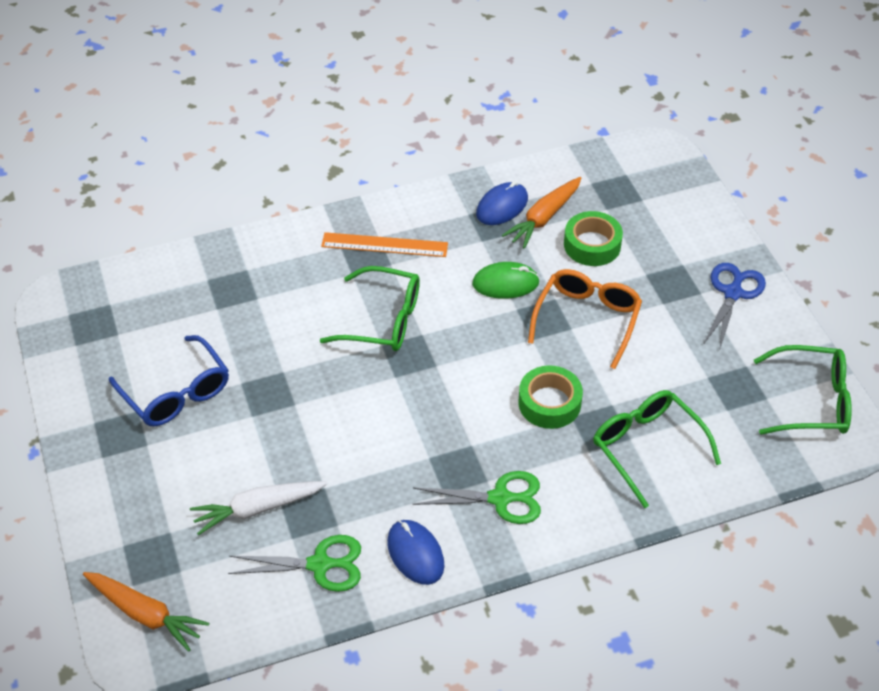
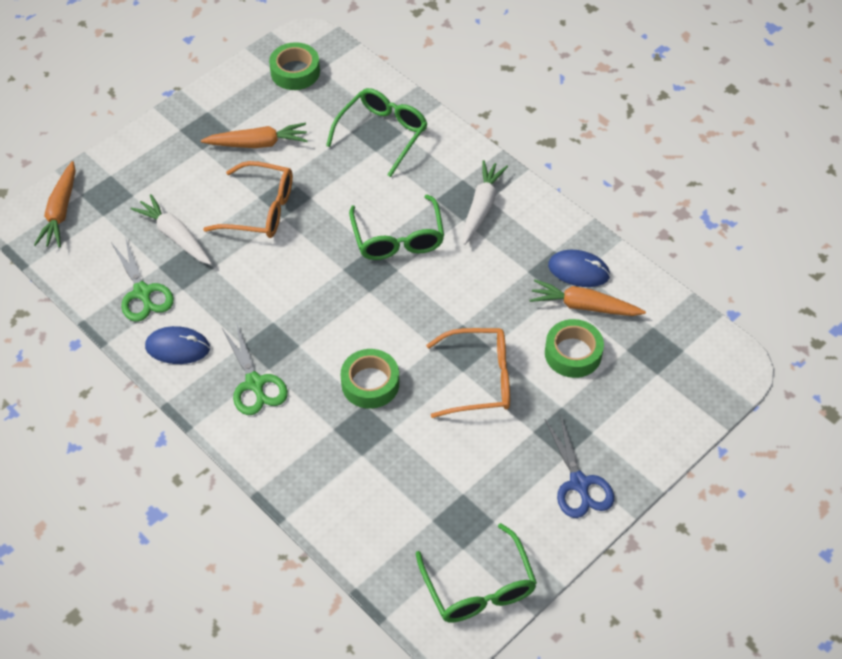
camera: 65 degrees right, 5 degrees up
(96, 326) = (295, 72): none -> green tape
(176, 392) = (257, 143): blue glasses -> orange carrot
(271, 420) = (259, 209): none -> orange glasses
(384, 245) = (481, 207): orange ruler -> white carrot
(415, 554) = (177, 347): blue mouse -> blue mouse turned 60 degrees clockwise
(505, 283) = (487, 306): green mouse -> none
(647, 448) = (357, 471): green glasses -> green glasses (382, 134)
(733, 293) = (579, 484): blue scissors -> blue scissors turned 75 degrees clockwise

